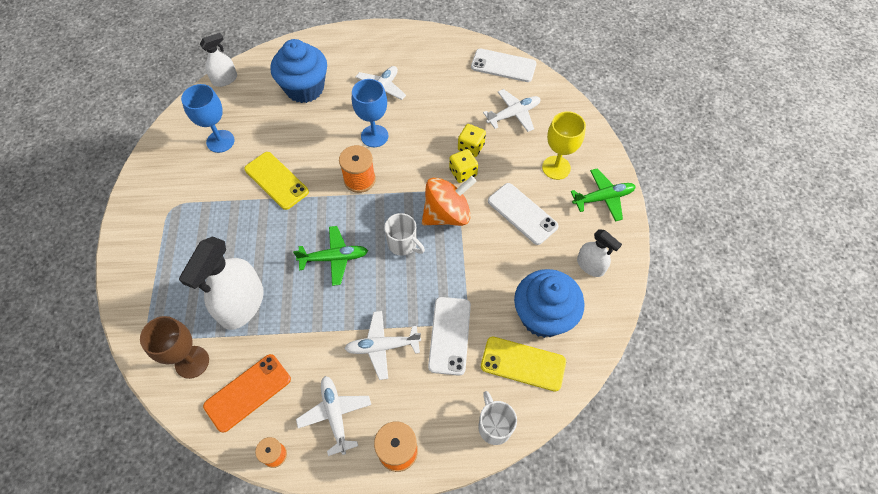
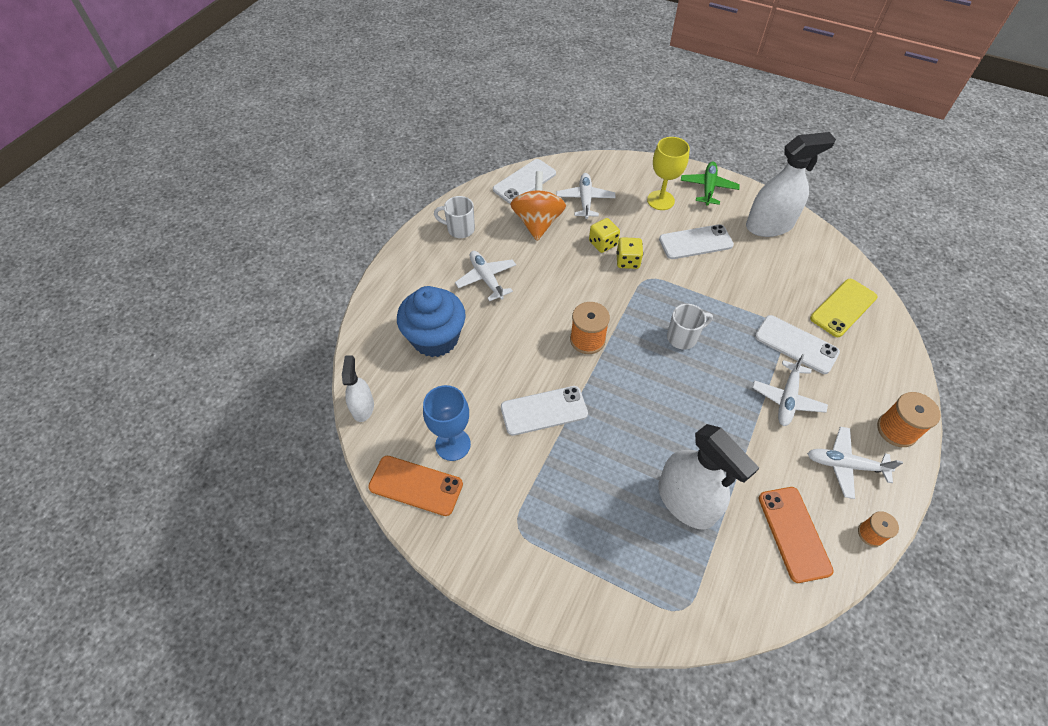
camera: 60 degrees left, 5 degrees down
(179, 137) = (416, 485): none -> orange phone
(192, 362) = (736, 576): brown goblet -> none
(276, 180) = (544, 411): yellow phone -> white phone
(334, 258) = (670, 398): green plane -> none
(374, 136) = (541, 306): blue goblet -> none
(447, 214) = (667, 292): orange spinning top -> orange spinning top (537, 222)
(494, 426) = (894, 352): white mug -> white mug (459, 229)
(543, 316) = (803, 275): blue cupcake -> none
(590, 266) = (769, 225): white spray bottle -> white spray bottle, size x1.80

